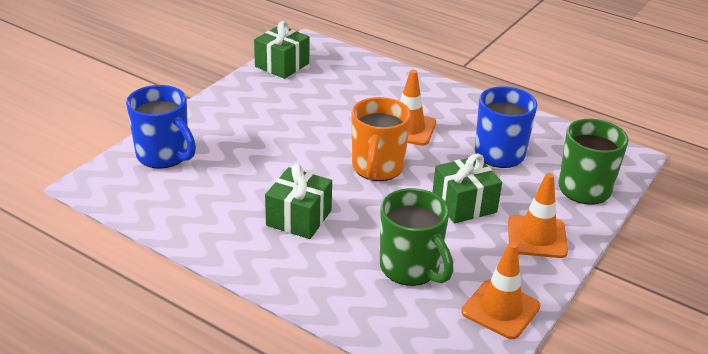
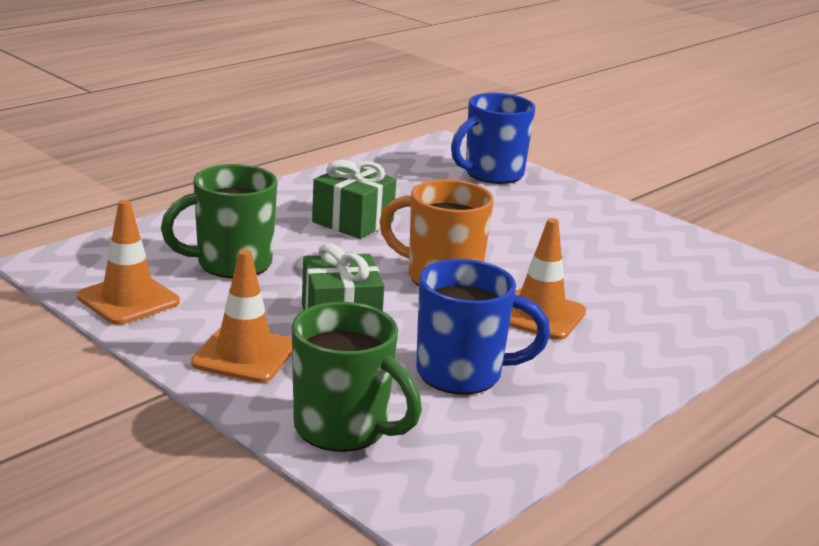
camera: 100 degrees right, 10 degrees down
(282, 65) = (720, 255): green gift -> none

